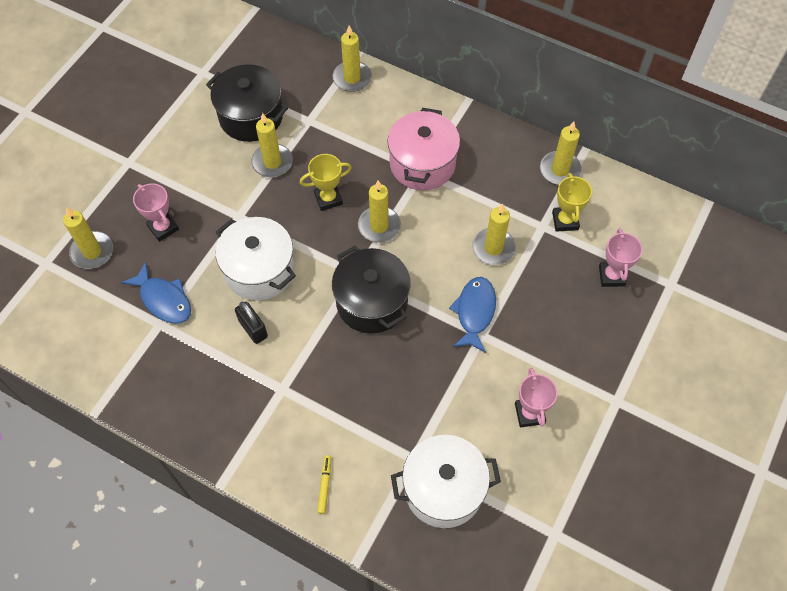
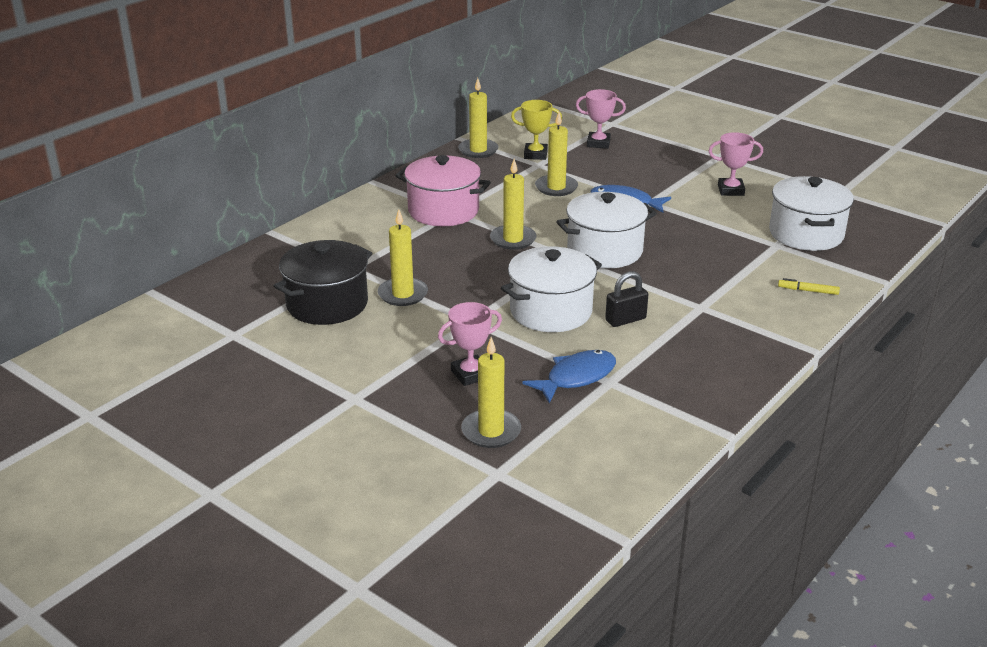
camera: 80 degrees left, 30 degrees down
(328, 198) = (467, 264): yellow trophy -> none
(352, 78) = (306, 238): yellow candle -> none
(372, 302) = (604, 251): black pot -> white pot

